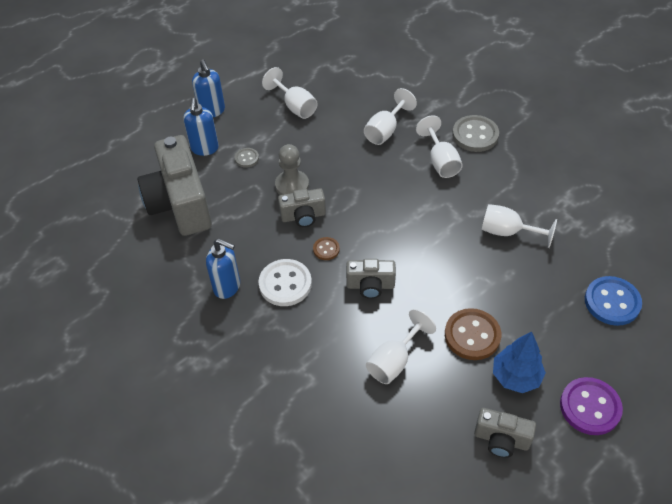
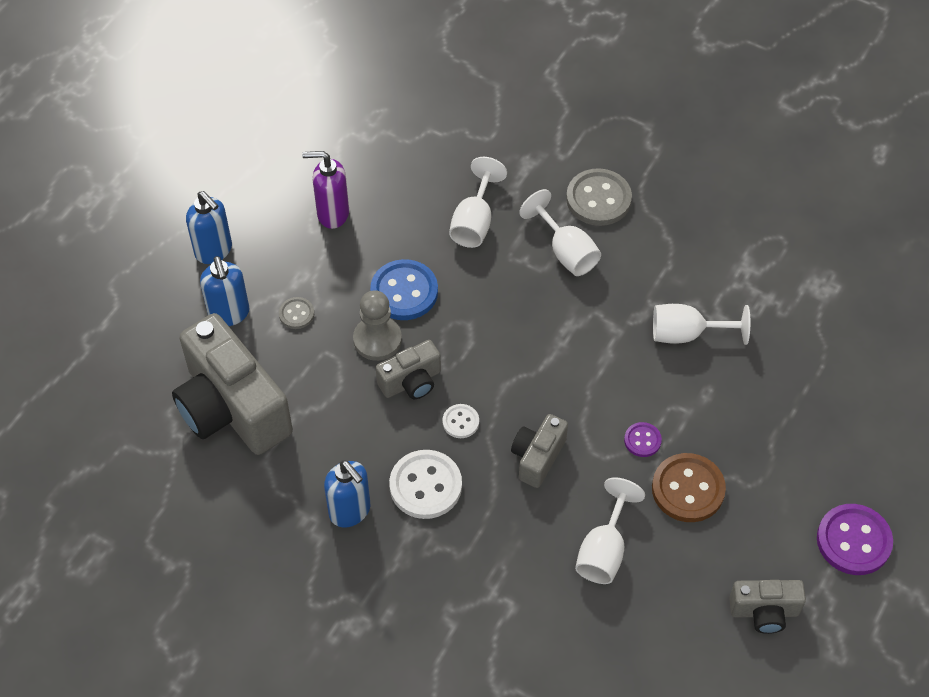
camera: 20 degrees left, 5 degrees up
(227, 287) = (350, 511): blue soap dispenser -> blue soap dispenser turned 45 degrees clockwise
(295, 106) = (332, 214): white goblet -> purple soap dispenser
(326, 249) = (460, 422): brown button -> white button
(370, 285) = (537, 457): grey camera -> grey camera turned 135 degrees clockwise
(450, 293) = (642, 440): none -> purple button
(516, 376) = (757, 528): blue tree -> none
(612, 302) = (842, 397): blue button -> blue button (404, 292)

